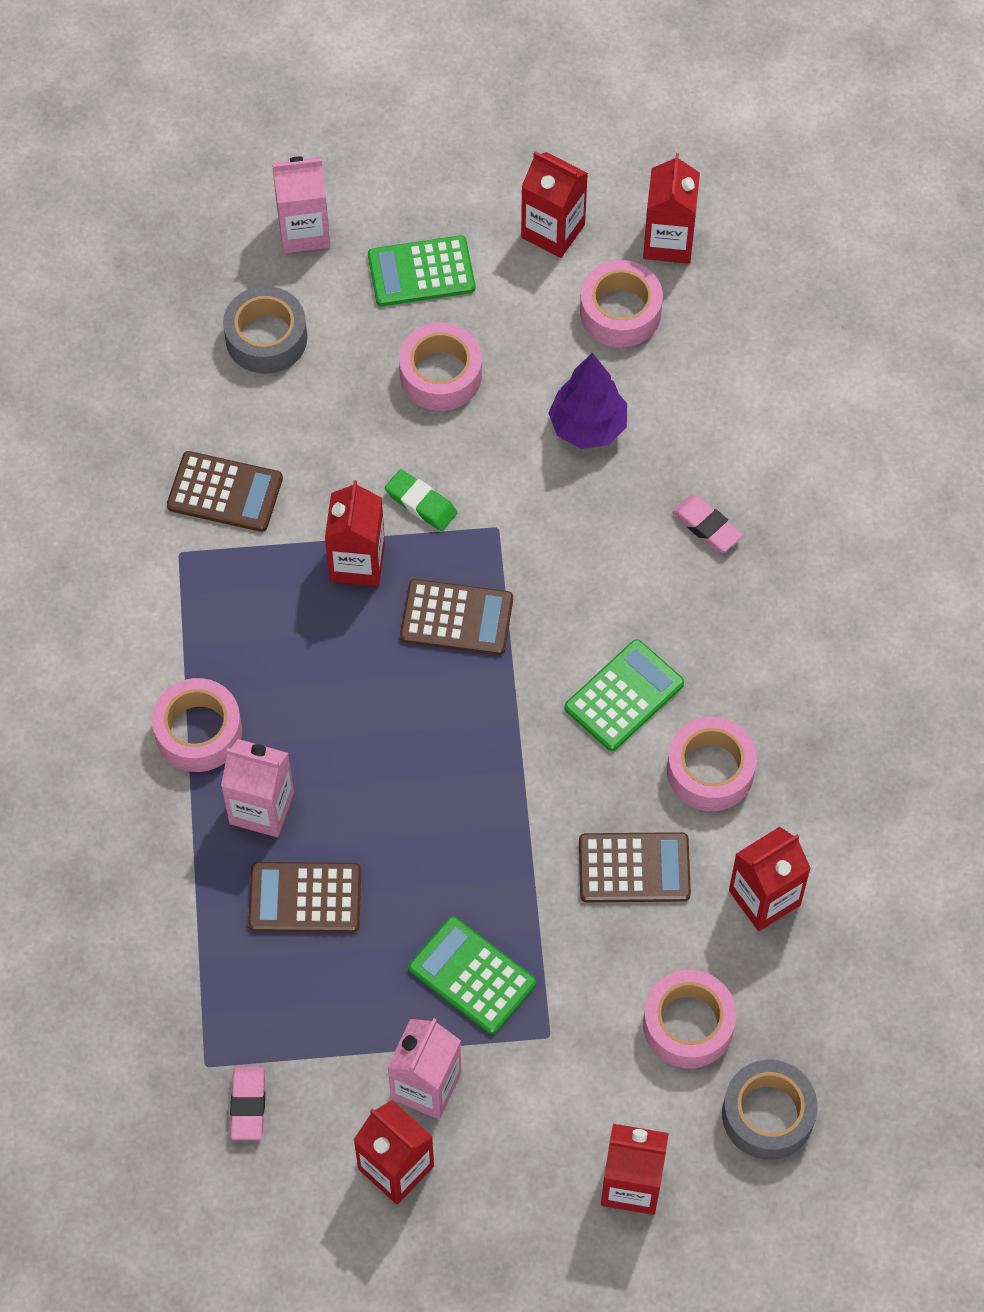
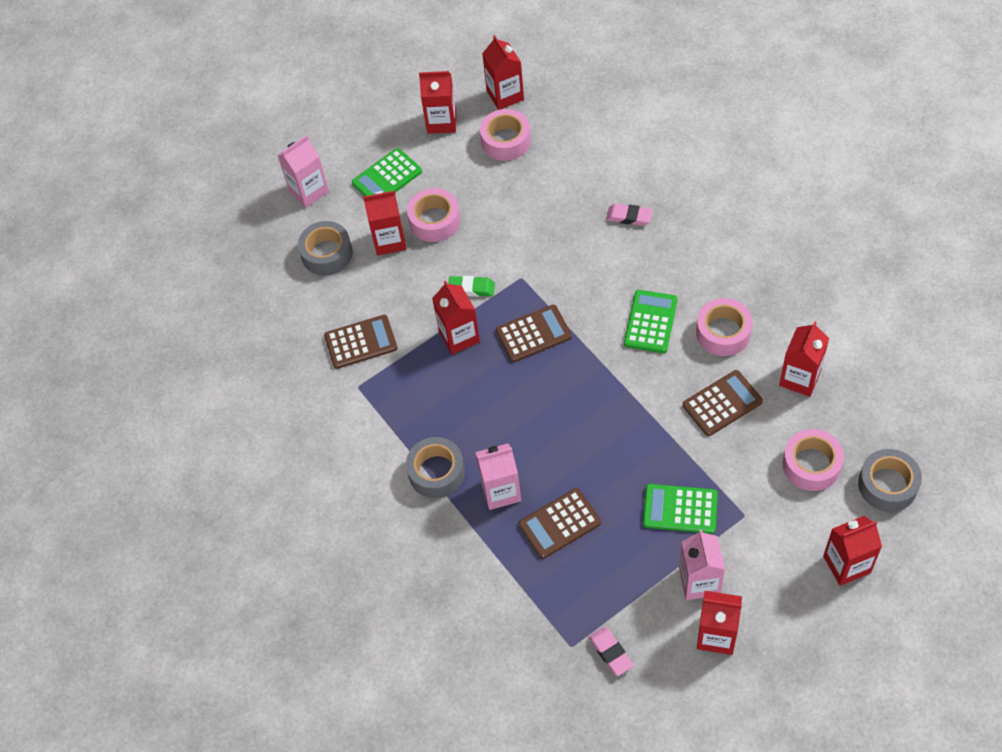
camera: 25 degrees left, 5 degrees down
(198, 732) = (436, 472): pink tape -> grey tape
(361, 368) = (389, 240): none -> red carton
(587, 427) = (531, 203): purple tree -> none

